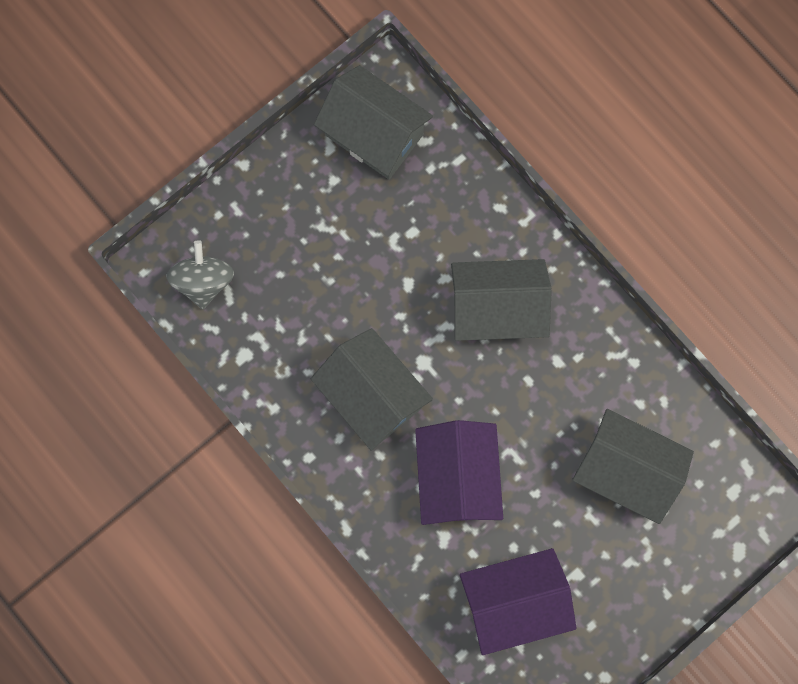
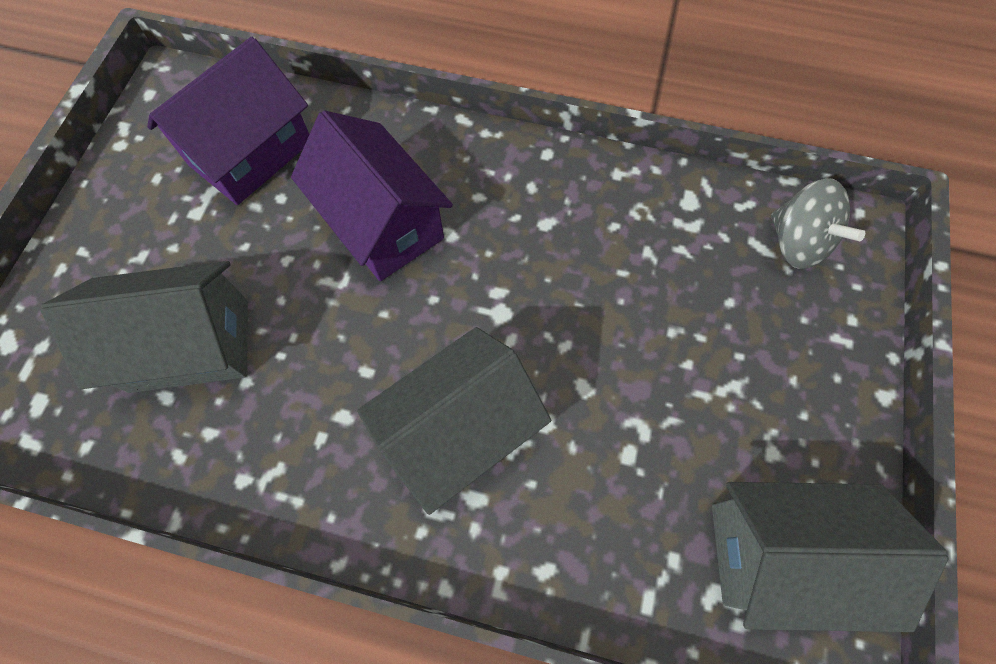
camera: 145 degrees right, 10 degrees down
(372, 396) = (530, 245): grey house -> none

